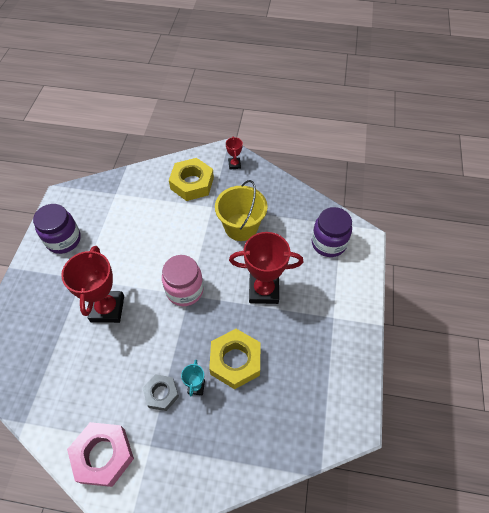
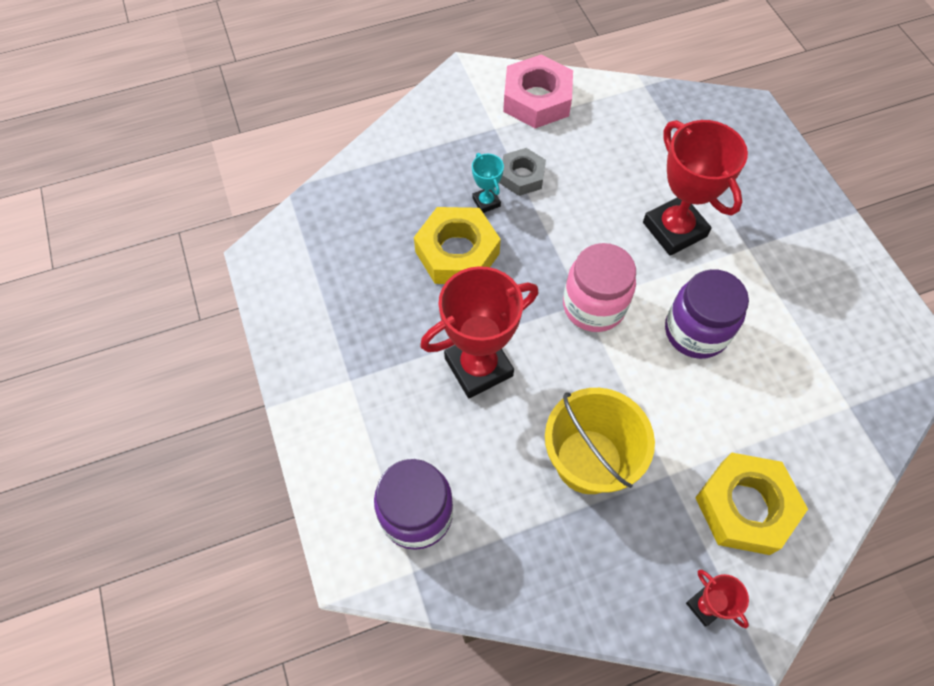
camera: 150 degrees right, 5 degrees up
(63, 240) = (835, 285): purple jar -> purple jar (695, 331)

